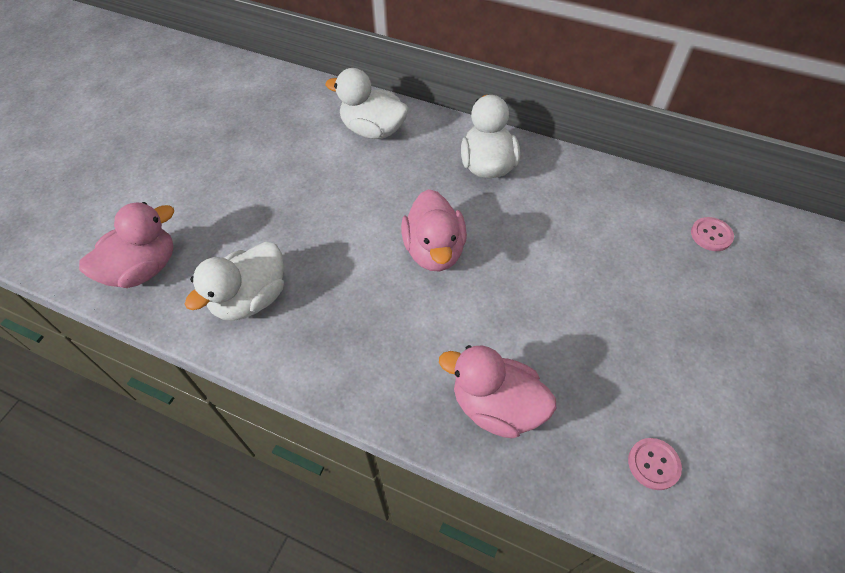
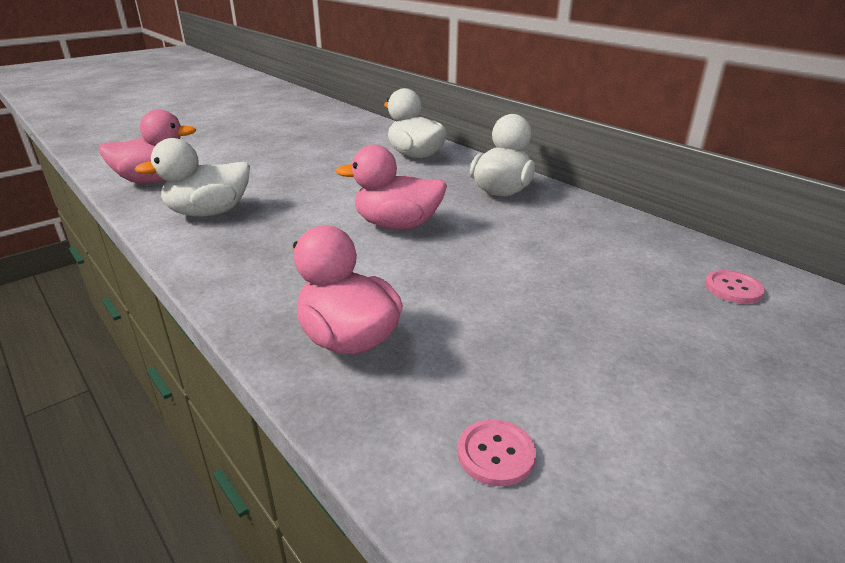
camera: 25 degrees right, 25 degrees down
(434, 250) = (397, 225): pink duck -> pink duck turned 75 degrees clockwise

